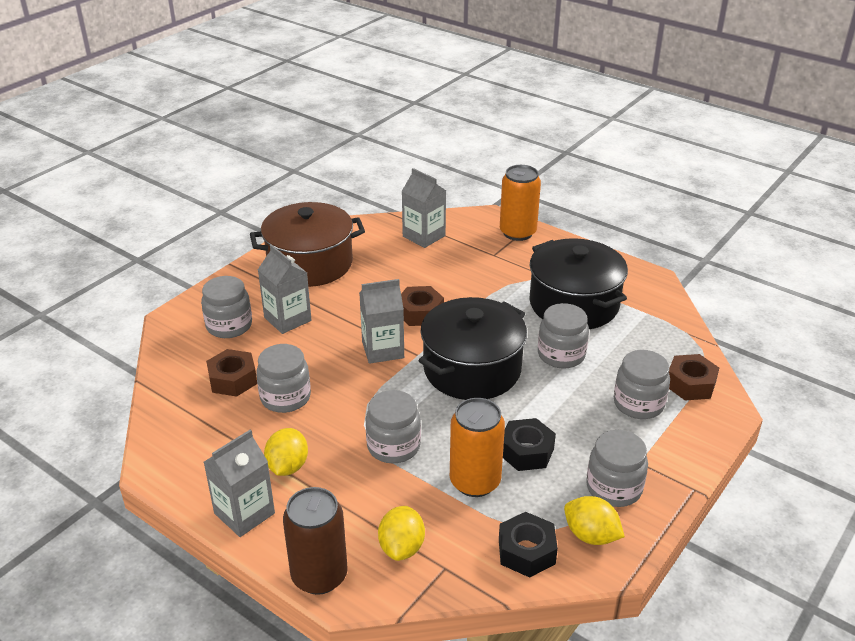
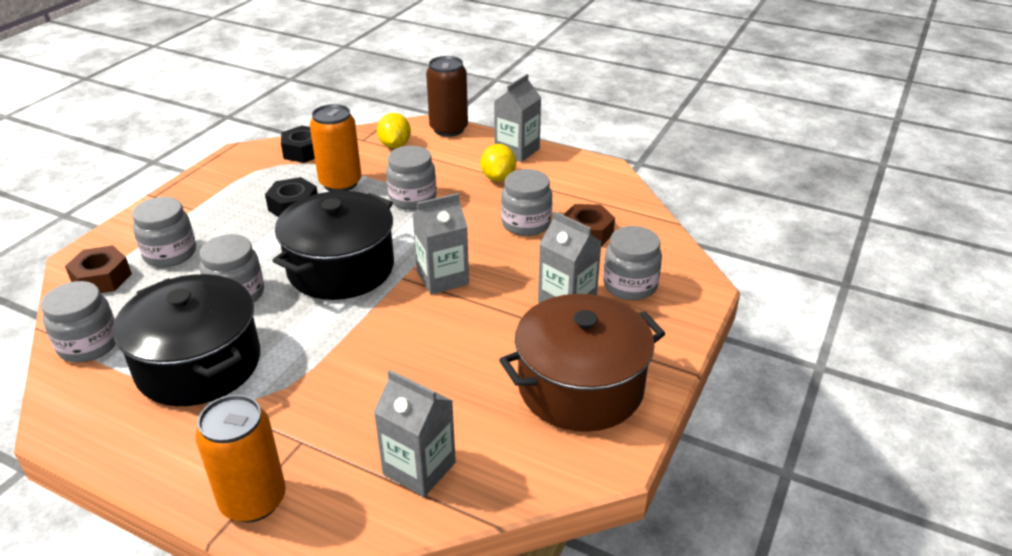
camera: 170 degrees right, 0 degrees up
(420, 312) = (406, 328): brown nut -> none
(591, 535) = (253, 163): yellow lemon -> none
(614, 488) = (223, 190): grey jar -> grey jar (89, 344)

